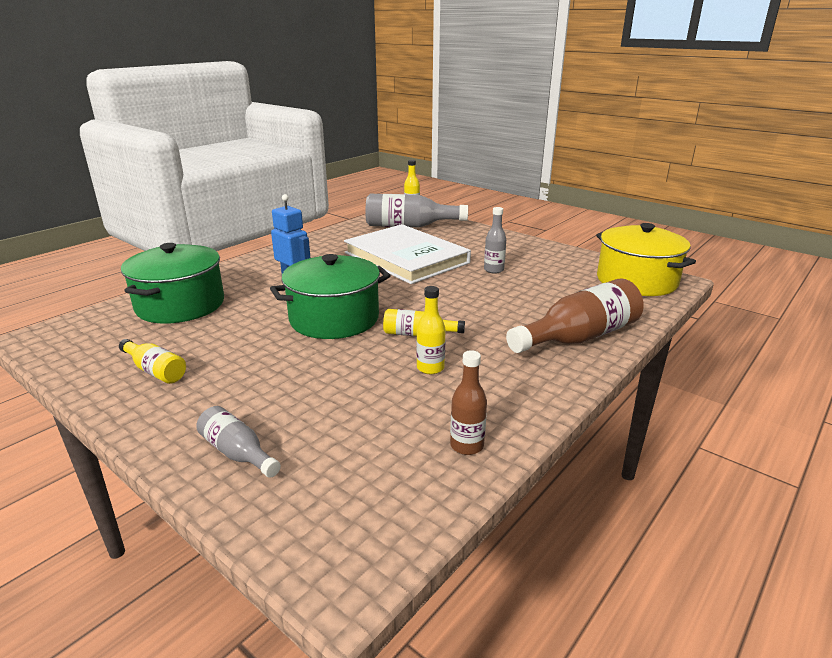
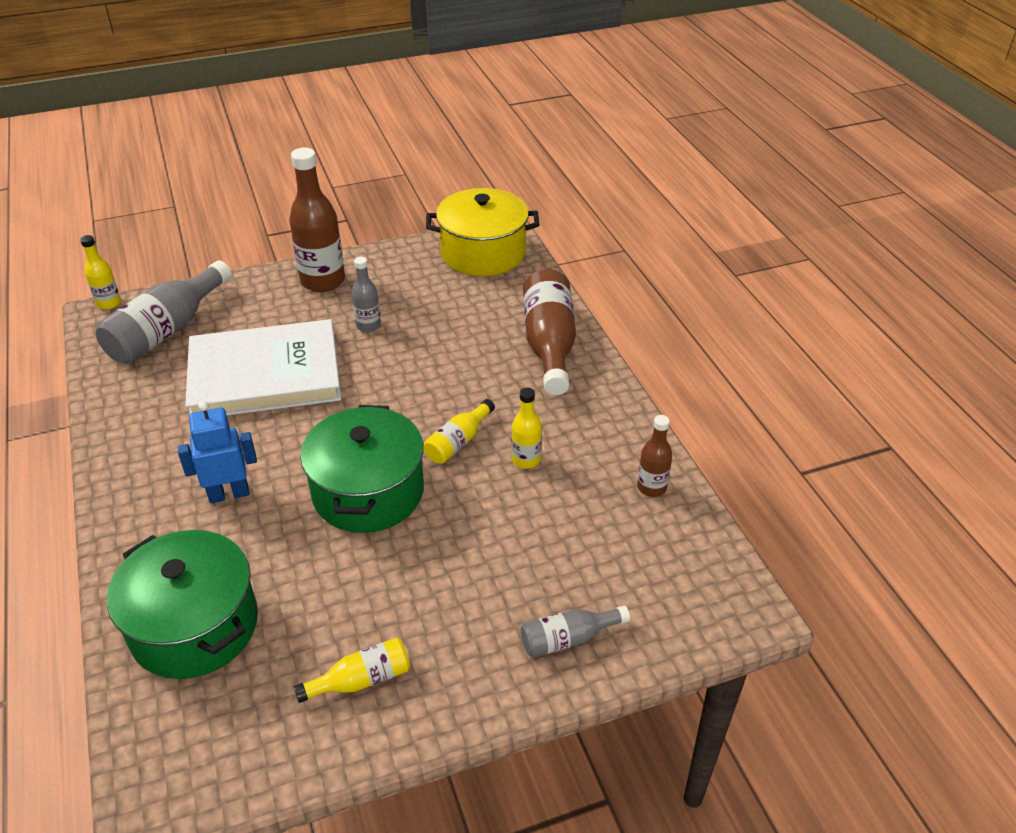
camera: 60 degrees left, 15 degrees up
(513, 245) = (323, 281): none -> brown bottle

